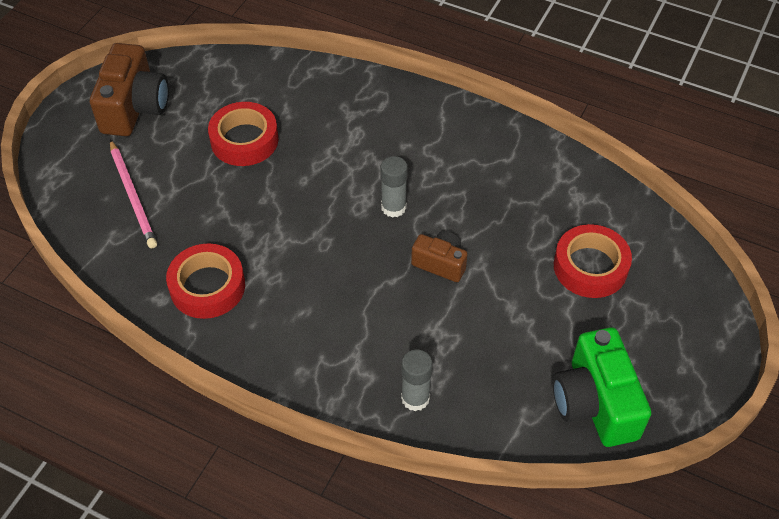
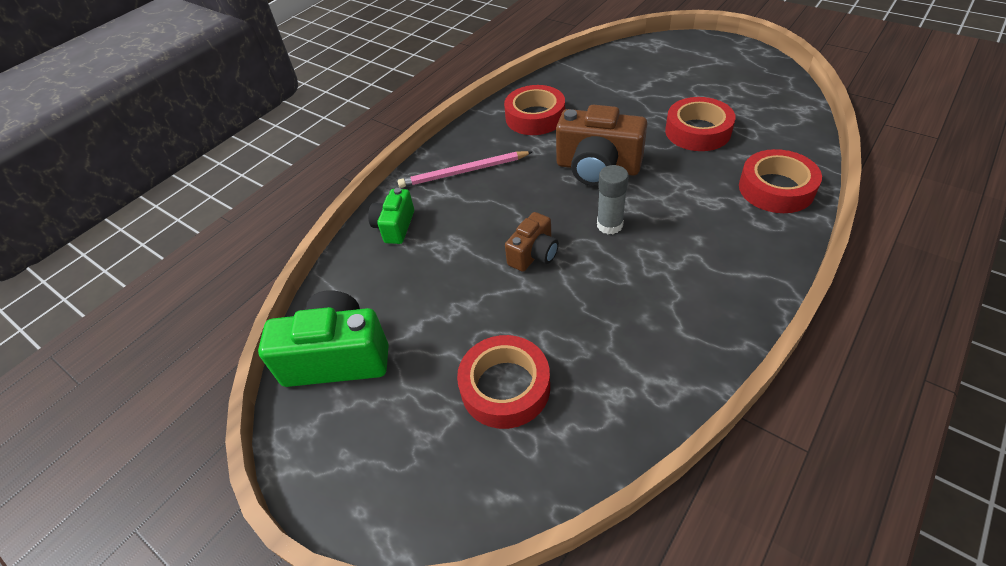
camera: 105 degrees right, 5 degrees down
(133, 196) = (631, 79): pink pencil -> pink pencil (463, 172)
(134, 107) = (732, 73): brown camera -> brown camera (597, 167)
(334, 91) = (776, 188): none -> red tape
(415, 398) = (395, 226): grey glue stick -> green camera

